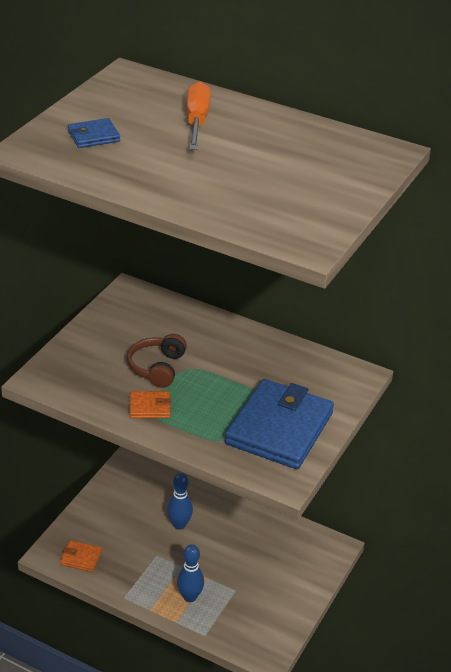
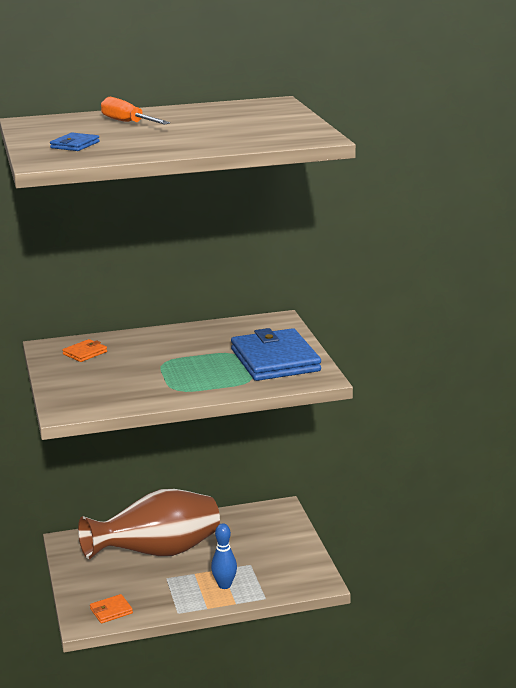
camera: 40 degrees left, 15 degrees down
(150, 407) = (172, 388): orange wallet -> orange wallet (85, 353)
(157, 368) = (141, 370): brown headphones -> none
(179, 524) = (157, 553): blue bowling pin -> brown vase

